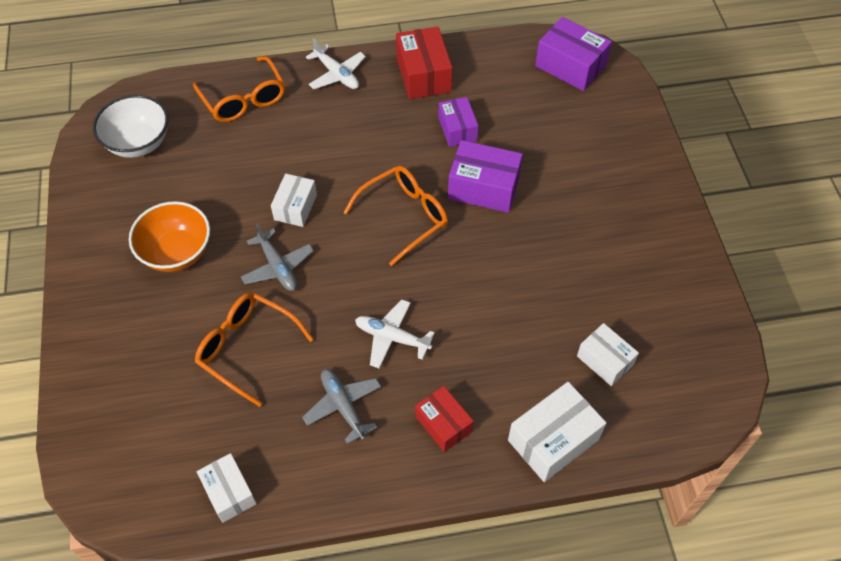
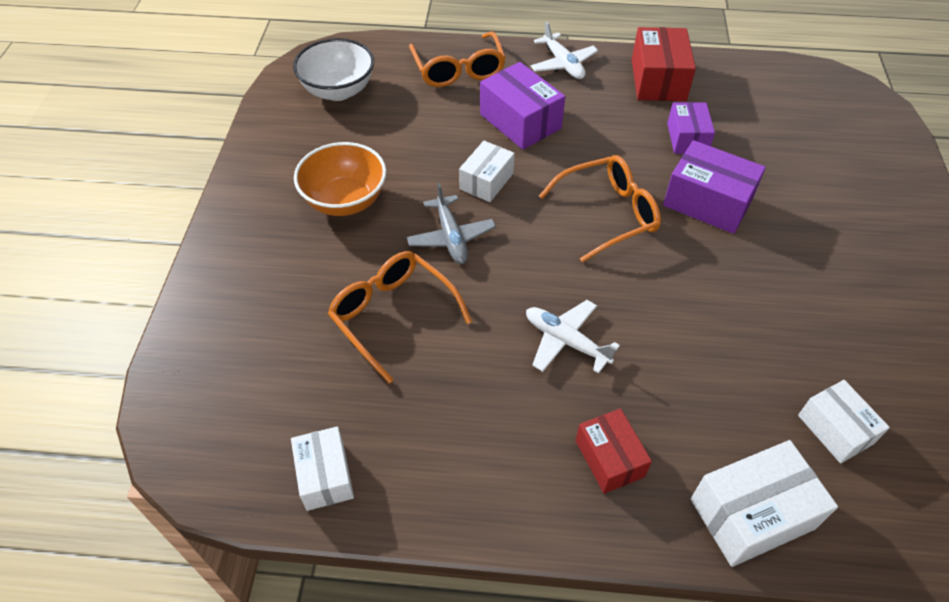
camera: 15 degrees right, 5 degrees down
(343, 406) = (488, 407): grey plane -> none
(570, 66) = (830, 99): purple box -> purple box (520, 121)

